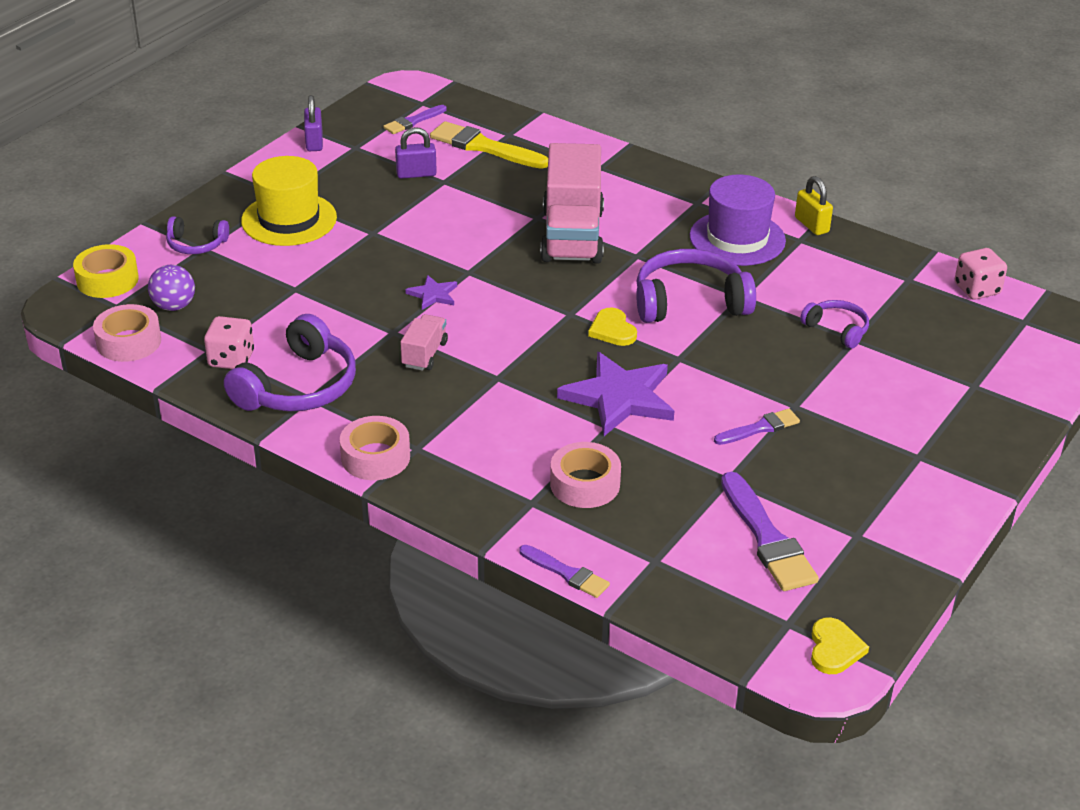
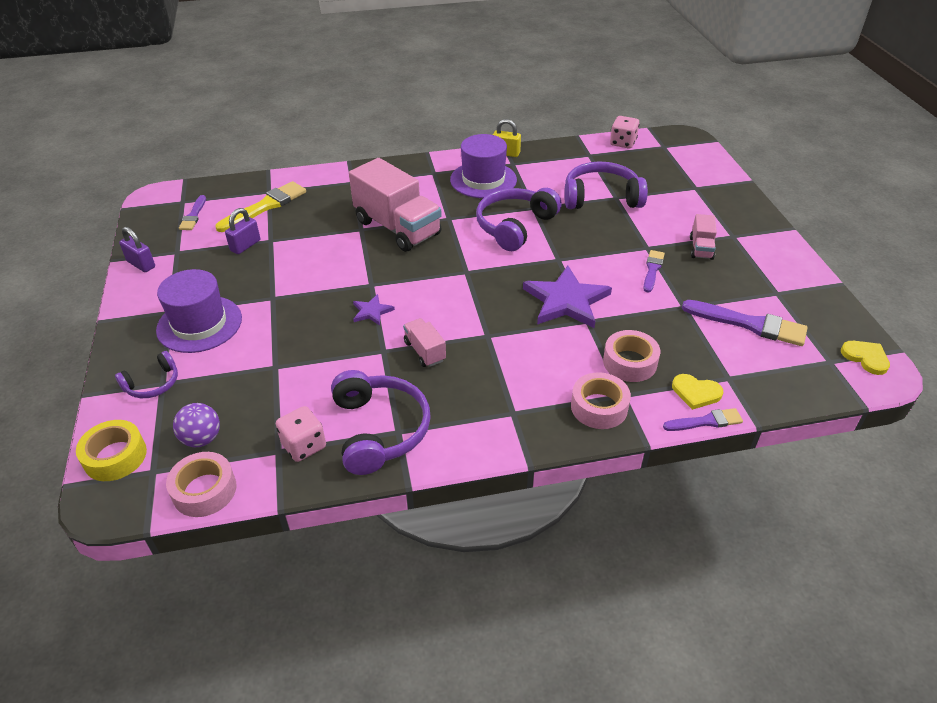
camera: 45 degrees left, 5 degrees up
(289, 219) = (199, 324): yellow hat -> purple hat
(375, 457) = (499, 438): pink tape -> pink tape (599, 407)
(484, 147) = (265, 206): yellow brush -> yellow brush turned 150 degrees clockwise
(612, 330) = (502, 266): yellow heart -> yellow heart (696, 393)
(837, 329) = (601, 197): purple headphones -> purple headphones, size x1.84
(854, 444) = (701, 248): none -> pink truck

